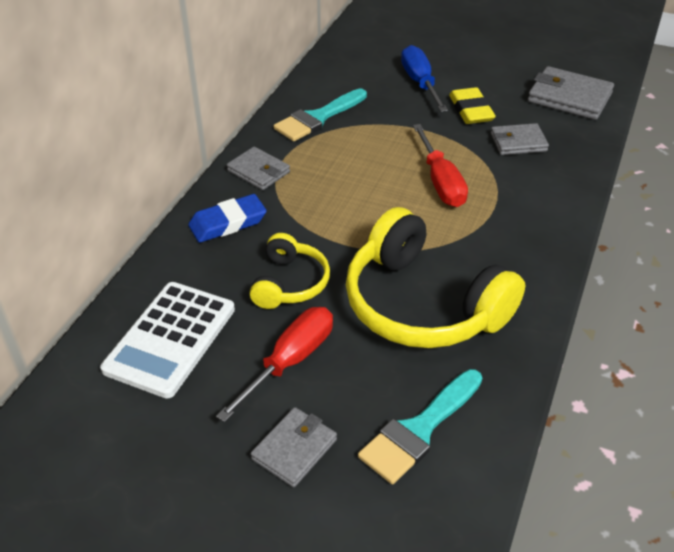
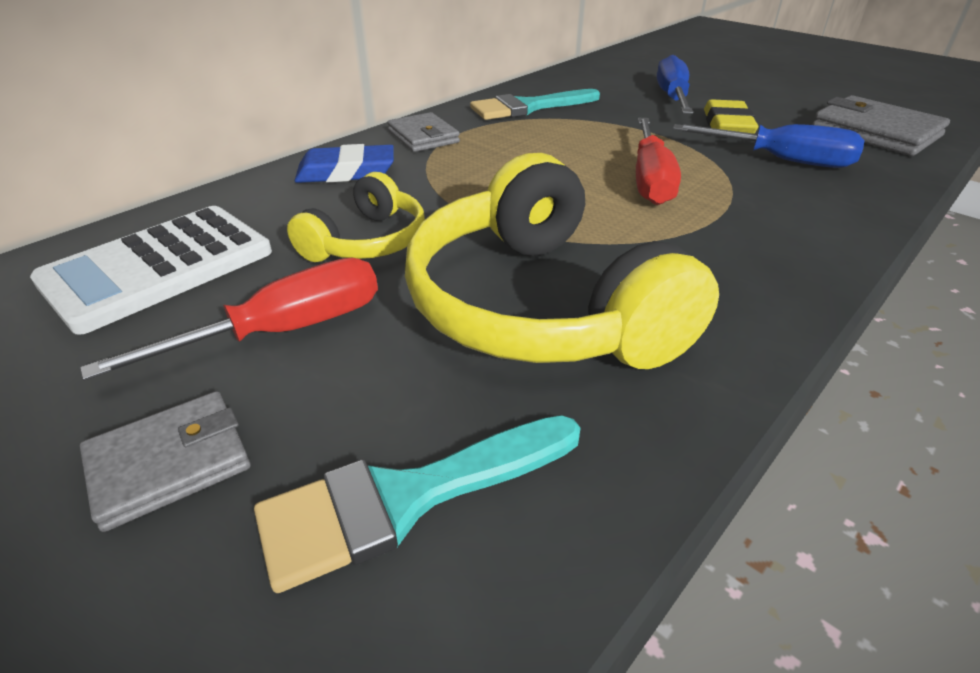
camera: 20 degrees right, 5 degrees down
(518, 142) = (783, 161): grey wallet -> blue screwdriver

